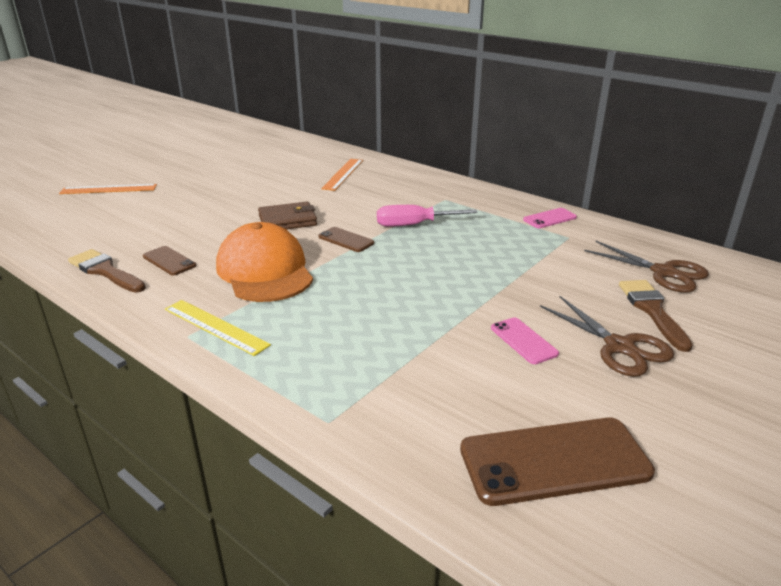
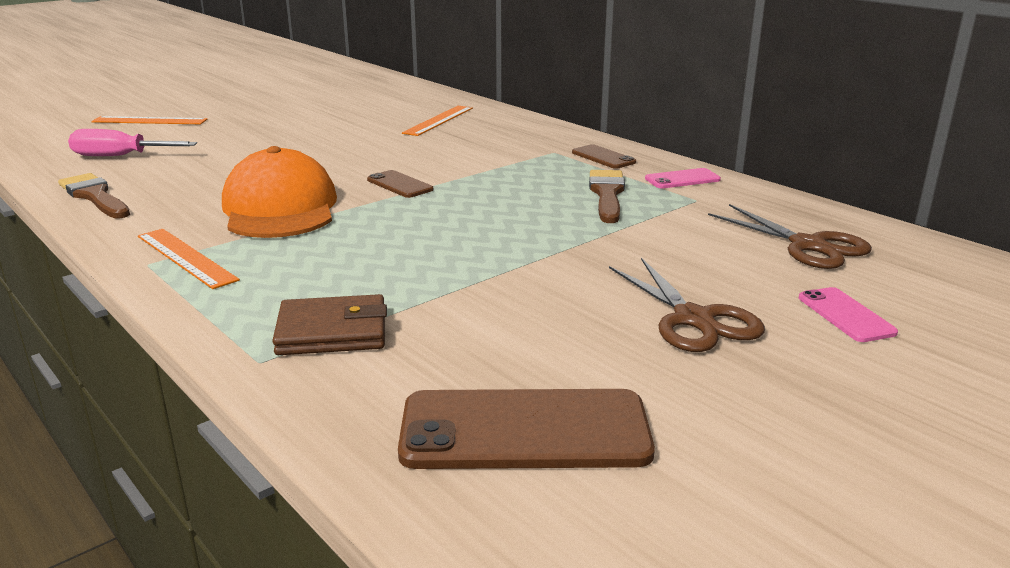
camera: 10 degrees right, 5 degrees down
(169, 261) = (174, 191): brown phone -> brown phone (603, 157)
(215, 327) = (185, 257): yellow ruler -> orange ruler
(287, 220) = (340, 161): brown wallet -> brown wallet (332, 332)
(413, 225) = (496, 175): pink screwdriver -> pink screwdriver (120, 156)
(523, 341) = (564, 302): pink phone -> pink phone (845, 315)
(652, 310) = (765, 284): brown brush -> brown brush (607, 194)

